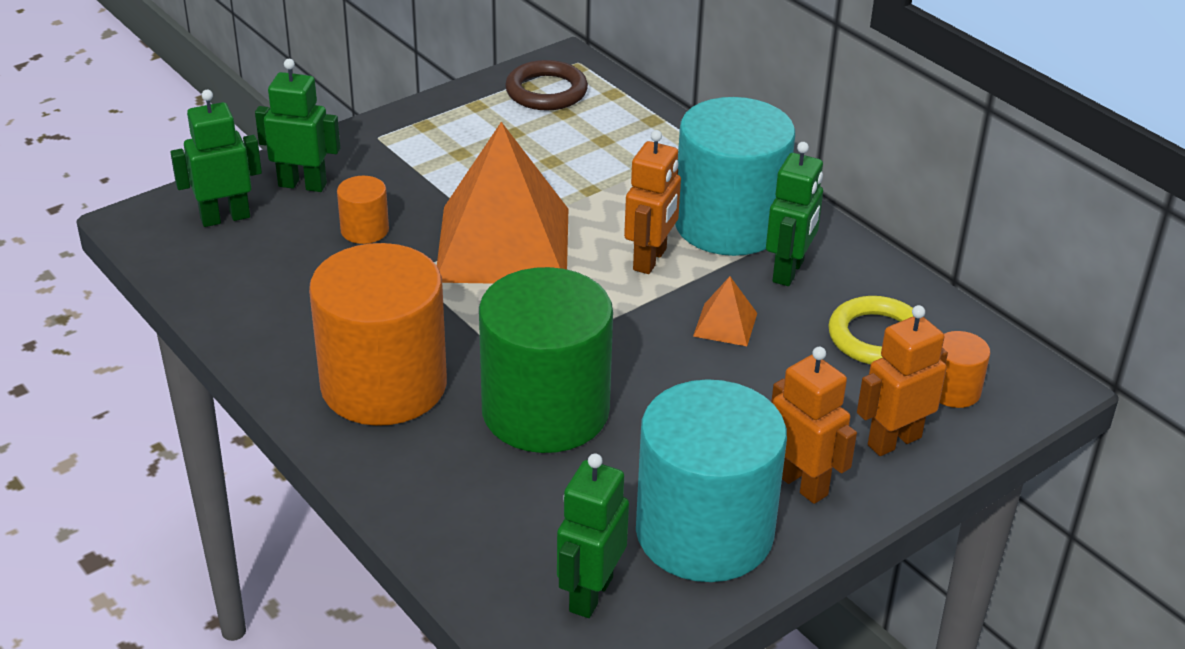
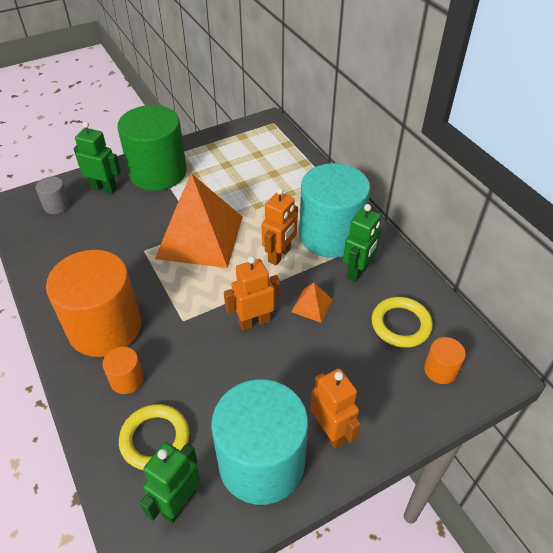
camera: 10 degrees right, 10 degrees up
(225, 217) = (57, 205): green robot -> grey cylinder
(364, 230) = (127, 220): orange cylinder -> orange cylinder (127, 379)
(524, 521) = (155, 439): none -> yellow ring
(545, 411) = (191, 356): green cylinder -> green cylinder (158, 172)
(546, 91) = (251, 140): brown ring -> none
(894, 441) = (395, 405): orange robot -> orange robot (254, 321)

